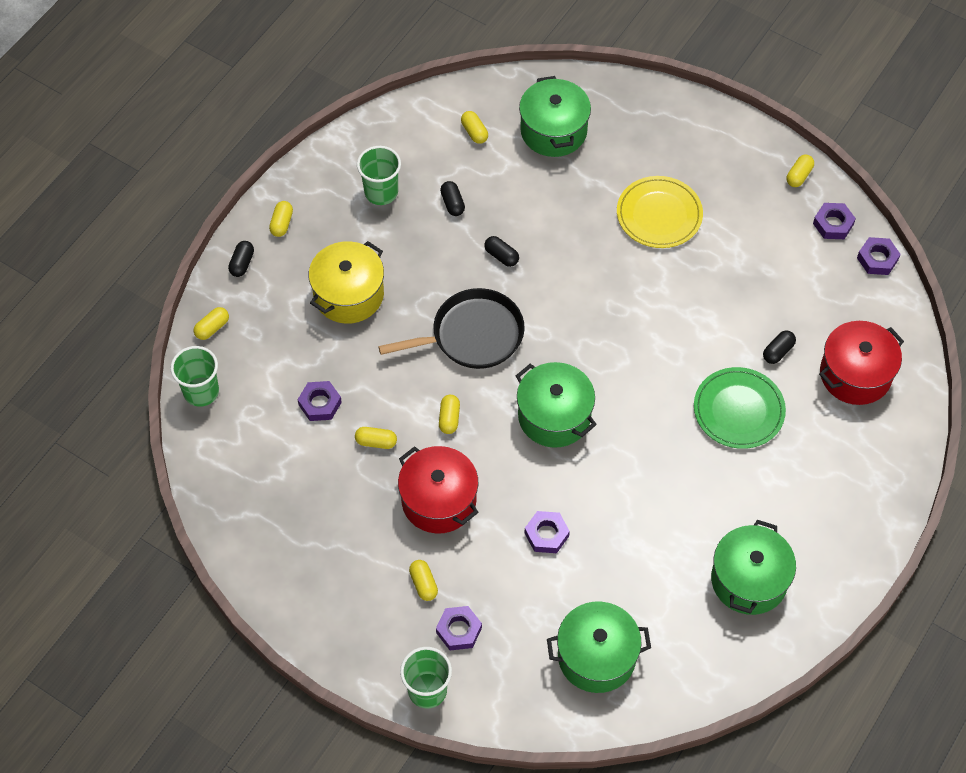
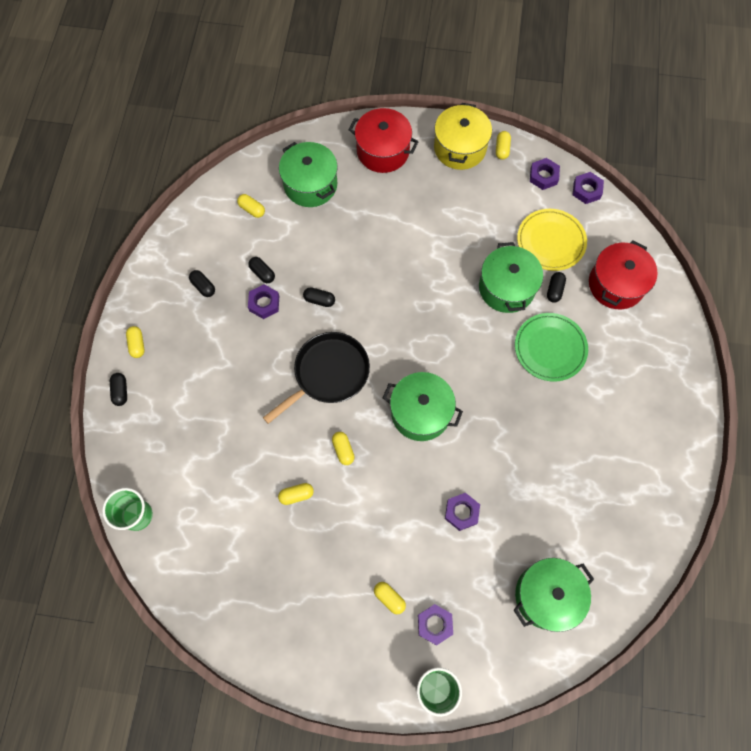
camera: 25 degrees left, 10 degrees up
(212, 328) = (121, 456): yellow capsule -> none
(320, 403) = (237, 482): purple nut -> purple nut (264, 303)
(348, 294) = (217, 381): yellow pot -> yellow pot (460, 148)
(381, 192) = (203, 286): green cup -> black capsule
(439, 500) = (367, 522): red pot -> red pot (383, 151)
(659, 215) = (419, 219): yellow plate -> yellow plate (551, 241)
(749, 580) = (624, 480): green pot -> green pot (506, 288)

